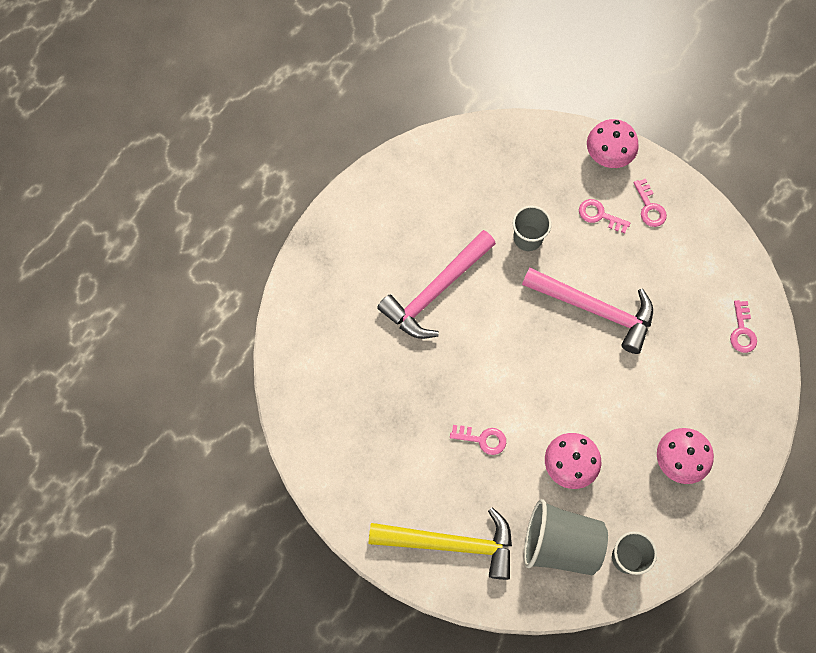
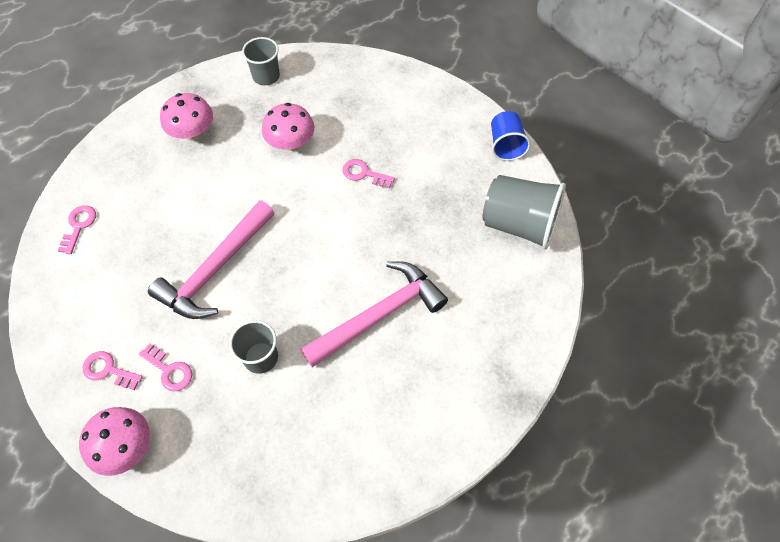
camera: 170 degrees left, 10 degrees down
(337, 503) = (505, 145): none -> blue cup
(451, 543) = (410, 104): yellow hammer -> none
(560, 544) = (318, 92): grey cup -> grey cup (519, 224)
(595, 309) = (215, 269): pink hammer -> pink hammer turned 90 degrees counterclockwise
(649, 207) = (108, 370): pink key -> pink key turned 60 degrees counterclockwise

